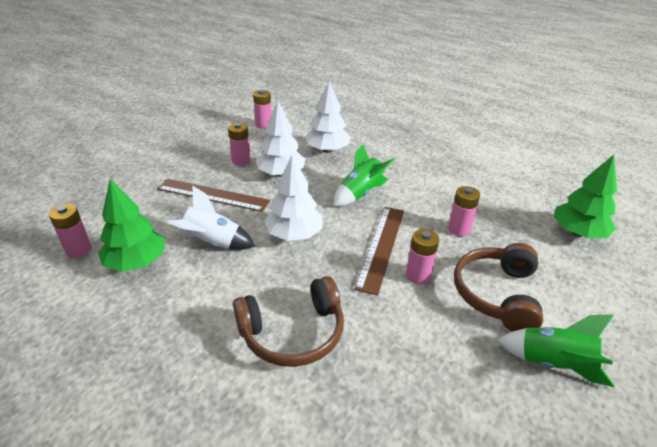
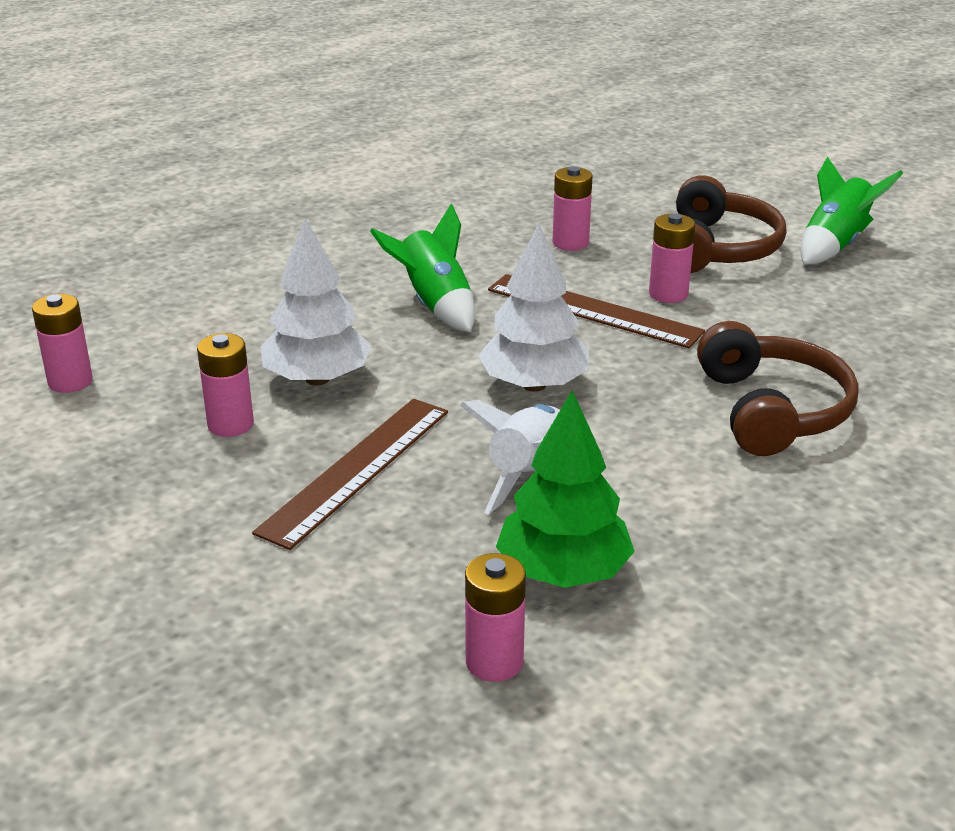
camera: 75 degrees left, 5 degrees down
(327, 150) = (254, 316): white tree -> none
(497, 294) = (717, 248): brown headphones -> brown headphones turned 105 degrees counterclockwise
(578, 233) = (606, 168): green tree -> none

